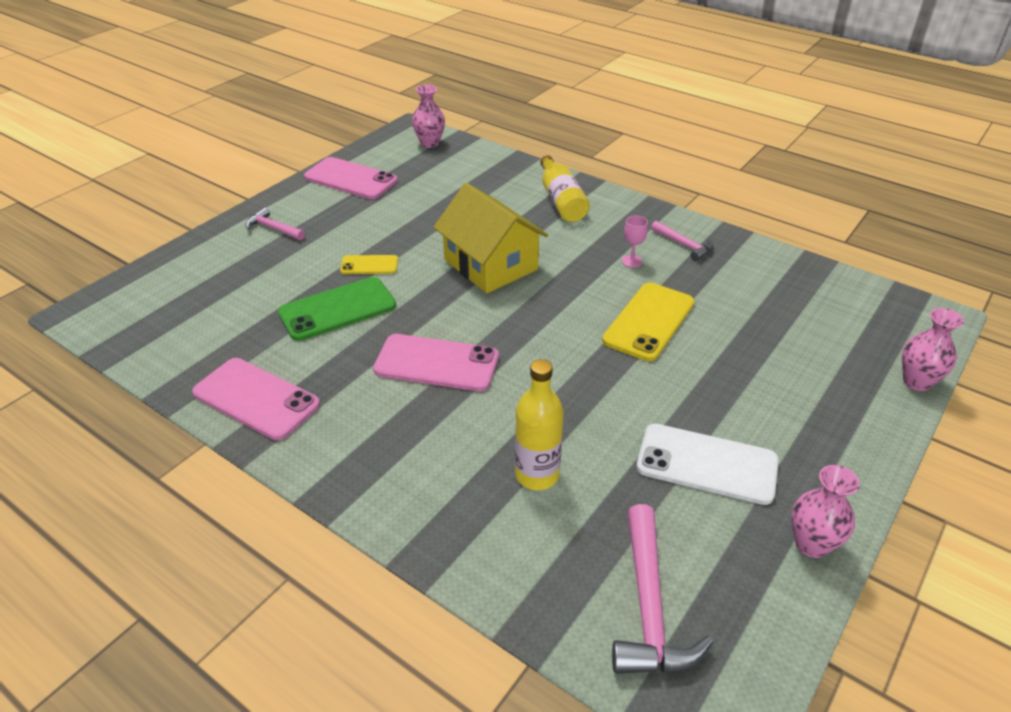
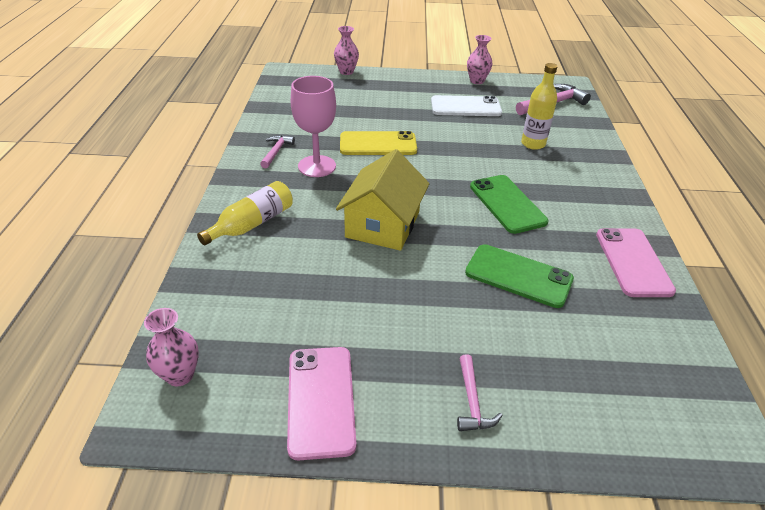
camera: 125 degrees left, 0 degrees up
(369, 265) = (451, 290): yellow phone -> none
(436, 363) = (507, 204): pink phone -> green phone
(631, 261) = (317, 166): pink goblet -> pink goblet, size x2.31
(707, 464) = (465, 107): white phone -> white phone turned 75 degrees counterclockwise

